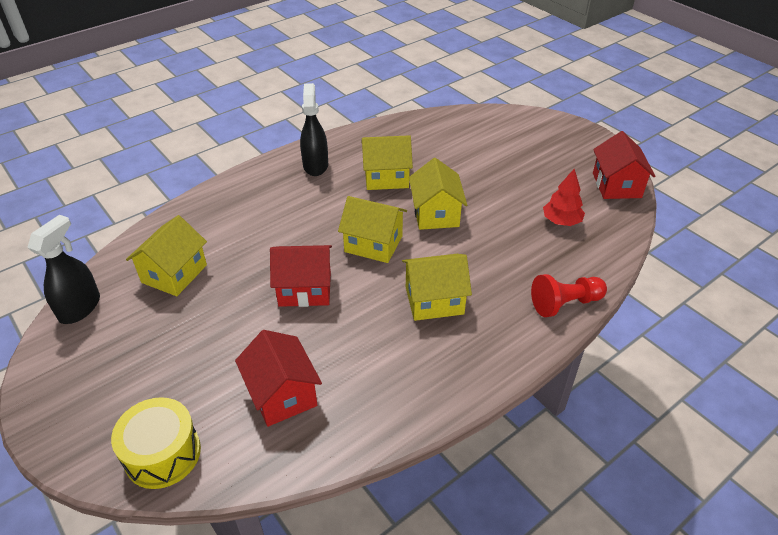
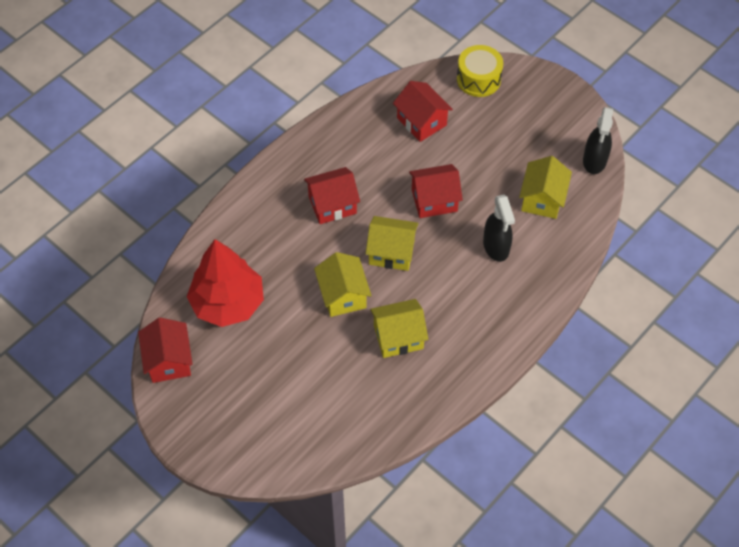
camera: 170 degrees right, 15 degrees up
(315, 165) = (474, 344): black spray bottle -> black spray bottle (496, 247)
(434, 300) = (332, 205): yellow house -> red house
(561, 221) = (228, 303): red tree -> red tree, size x2.02
(565, 304) = (232, 216): red pawn -> none

